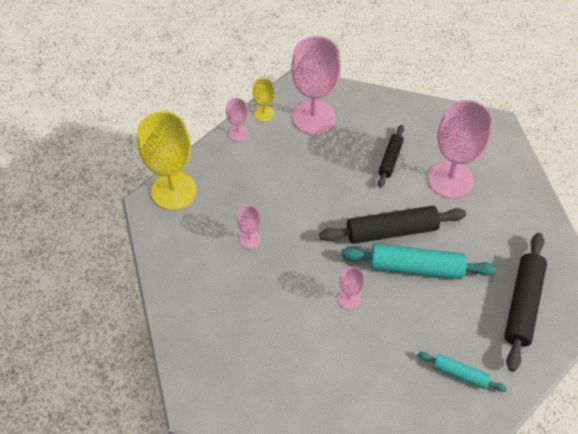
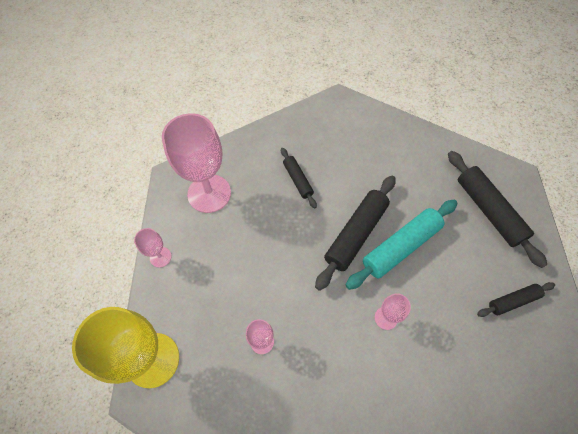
camera: 45 degrees left, 5 degrees up
(264, 114) = (166, 223): yellow goblet -> none
(450, 179) = (352, 161): pink goblet -> none
(460, 374) = (513, 301): turquoise rolling pin -> black rolling pin

